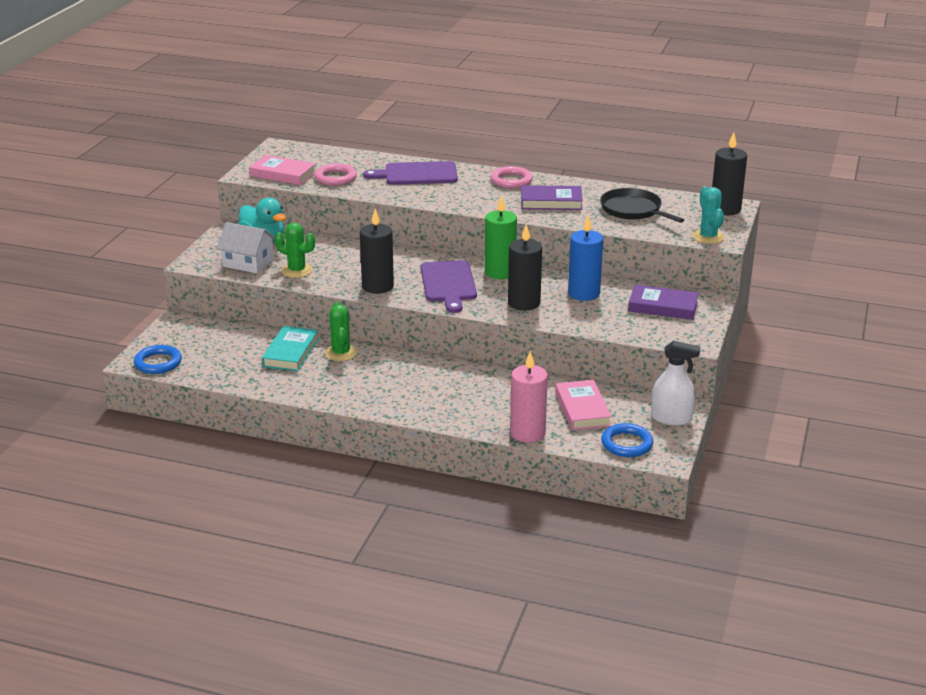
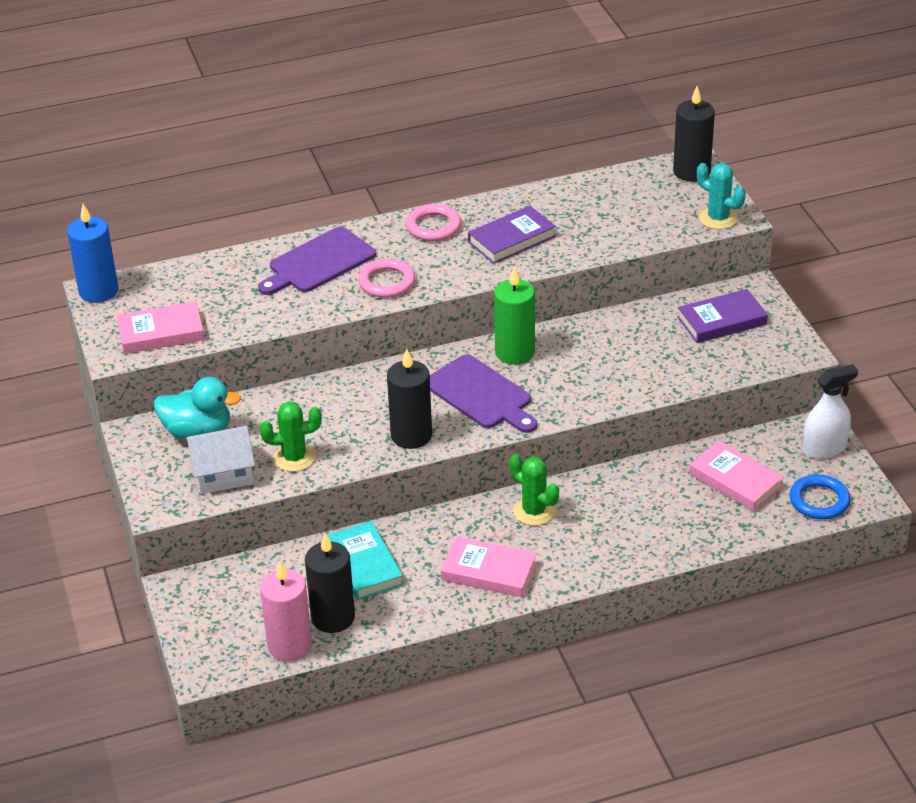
camera: 35 degrees left, 10 degrees up
(158, 363) = (232, 658): blue ring -> none
(335, 178) = (232, 310): pink ring -> pink ring (386, 282)
(341, 353) = (419, 537): green cactus -> green cactus (534, 511)
(357, 386) = (489, 571): none -> pink book
(524, 303) = (587, 383): black candle -> black candle (333, 617)
(527, 433) = (718, 537): pink candle -> pink candle (289, 645)
(584, 293) = (629, 340): blue candle -> blue candle (98, 291)
(633, 210) = (606, 213): black pan -> none

